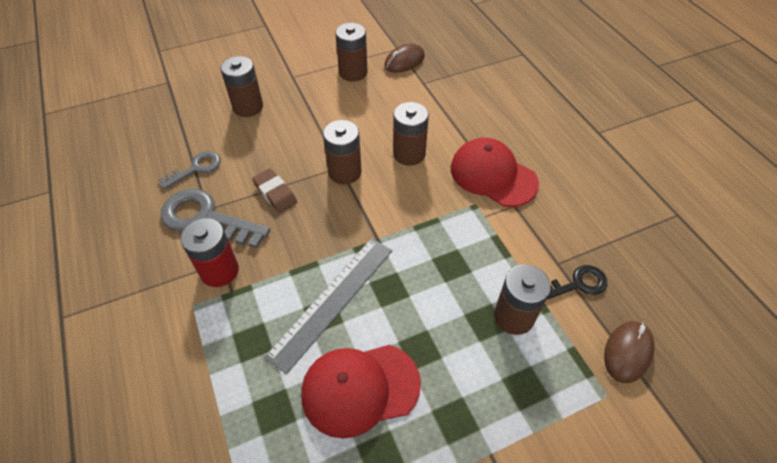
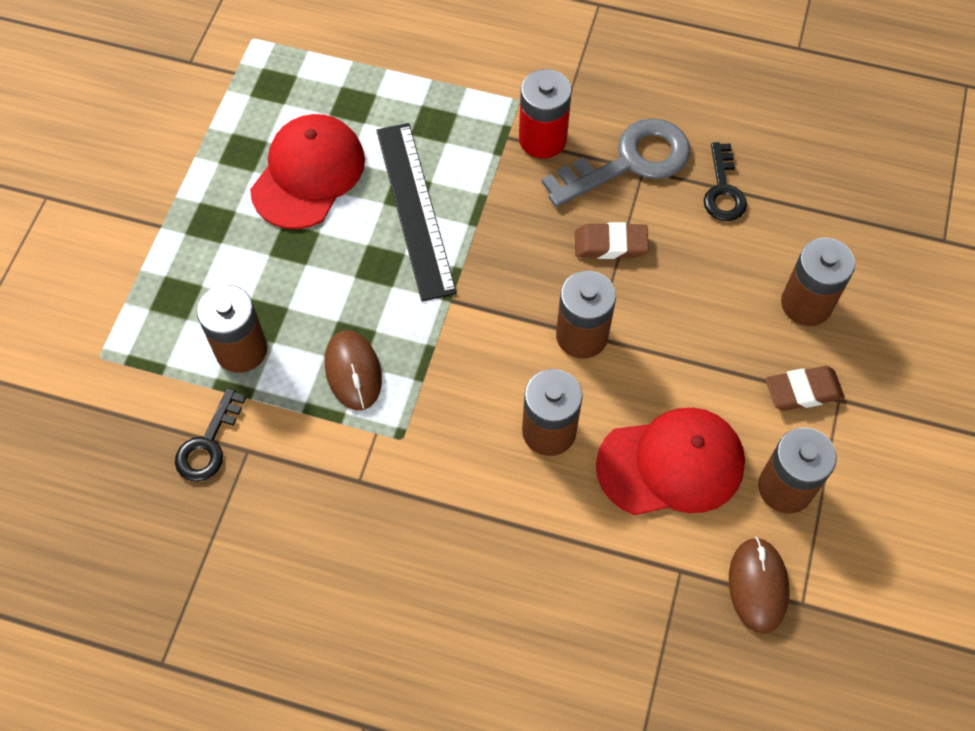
camera: 130 degrees right, 10 degrees up
(196, 168) = (723, 190): grey key -> black key
(299, 88) = (803, 391): none -> brown eraser
(332, 301) = (415, 209): grey ruler -> black ruler
(493, 175) = (424, 500): red cap -> red cap (671, 464)
(627, 352) = (107, 415): brown mouse -> brown mouse (353, 371)

